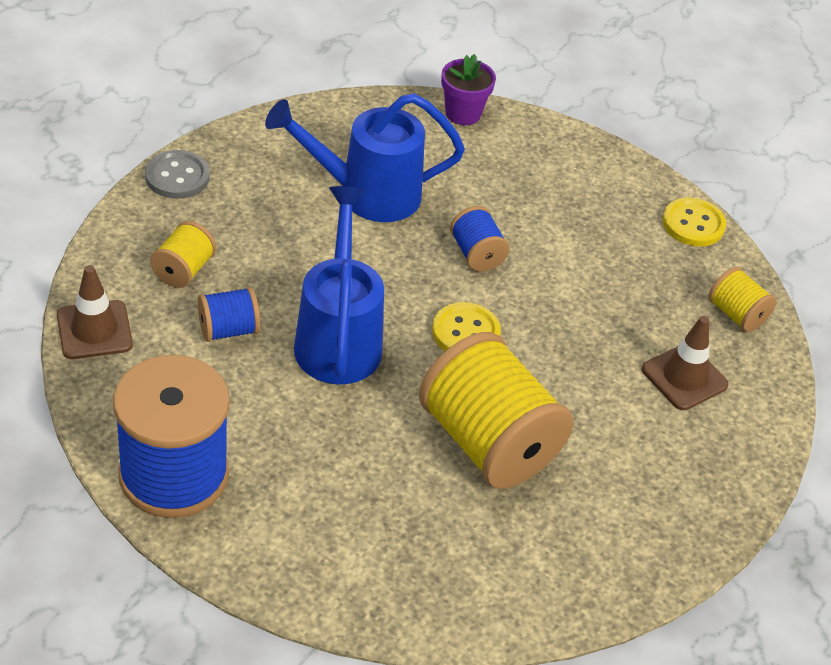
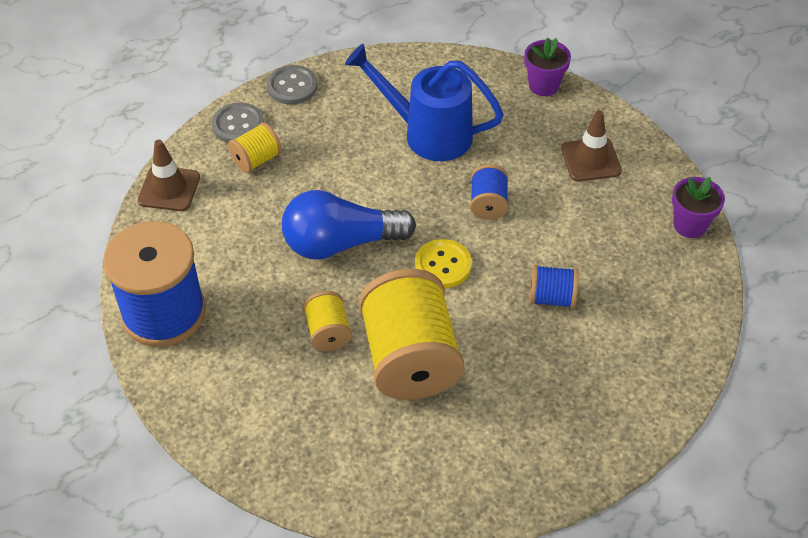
camera: 30 degrees right, 5 degrees up
(137, 235) = (238, 125): none -> grey button
(228, 330) = (263, 214): blue spool -> blue spool (551, 298)
(338, 339) = (341, 243): blue watering can -> blue light bulb
(684, 377) = (604, 353): brown traffic cone -> brown traffic cone (590, 160)
(693, 224) = (690, 225): yellow button -> purple flower pot
(736, 314) = (683, 312): yellow spool -> yellow spool (328, 332)

